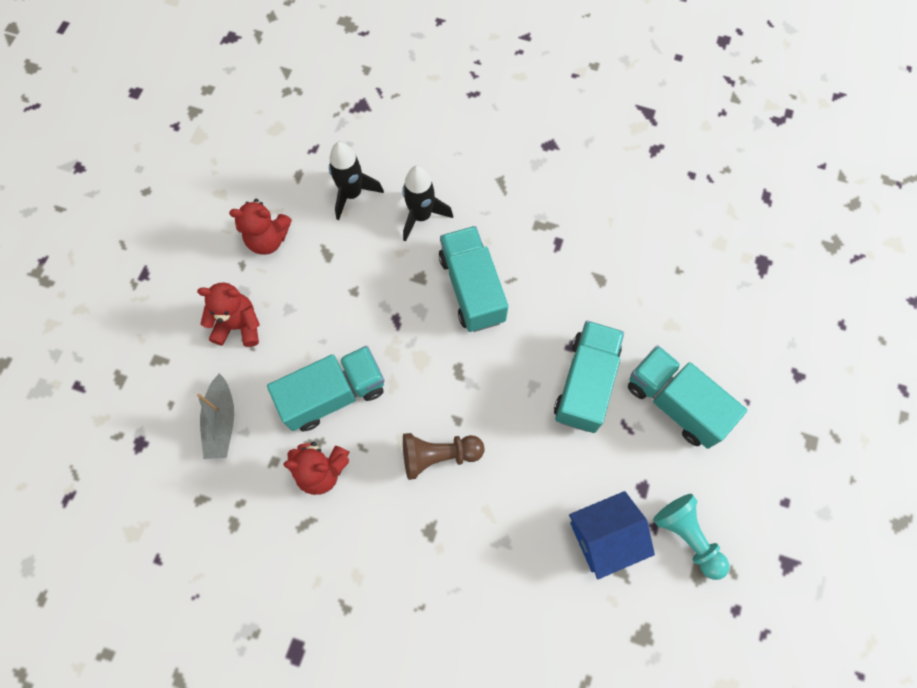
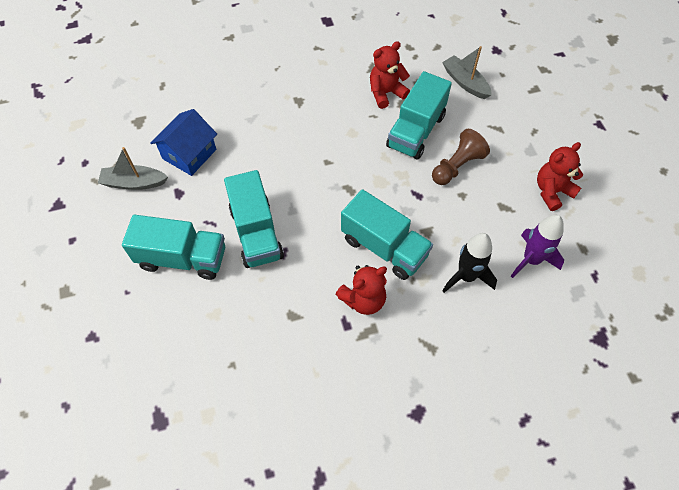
camera: 145 degrees right, 10 degrees down
(238, 325) = (511, 132): red teddy bear -> red teddy bear (363, 299)
(352, 194) = (531, 260): black rocket -> purple rocket
(438, 455) = (323, 137): brown pawn -> brown pawn (457, 166)
(687, 537) = (134, 183): turquoise pawn -> grey boat

